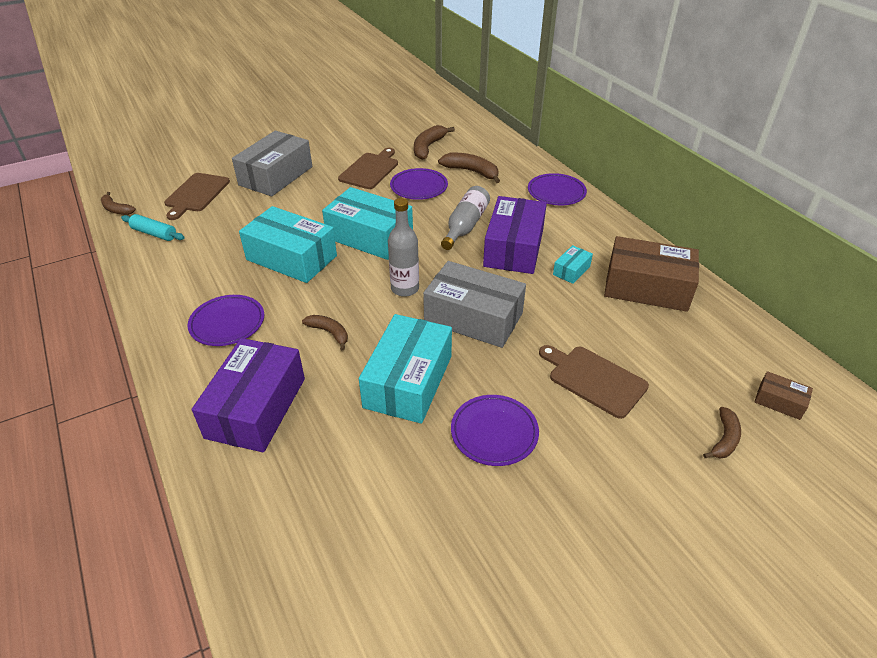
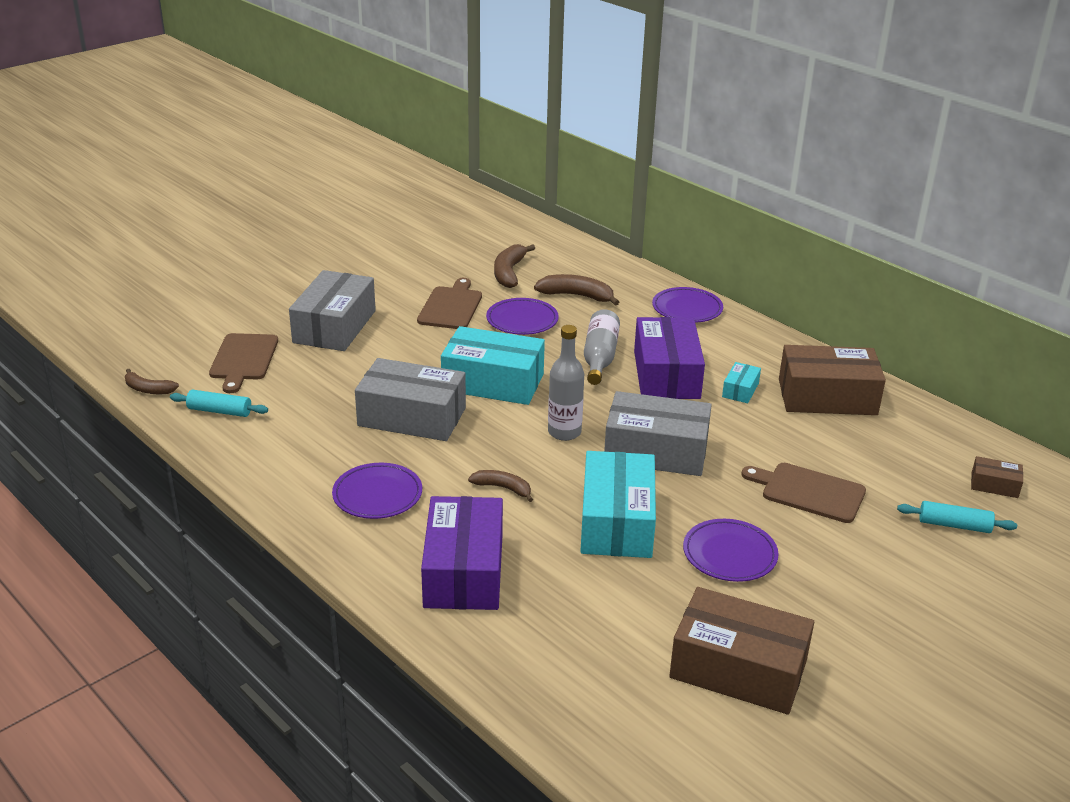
camera: 15 degrees left, 10 degrees down
(291, 258) = (412, 417): turquoise box -> grey box
(449, 563) = (738, 669): none -> brown box
(724, 439) = (954, 525): brown banana -> turquoise rolling pin

